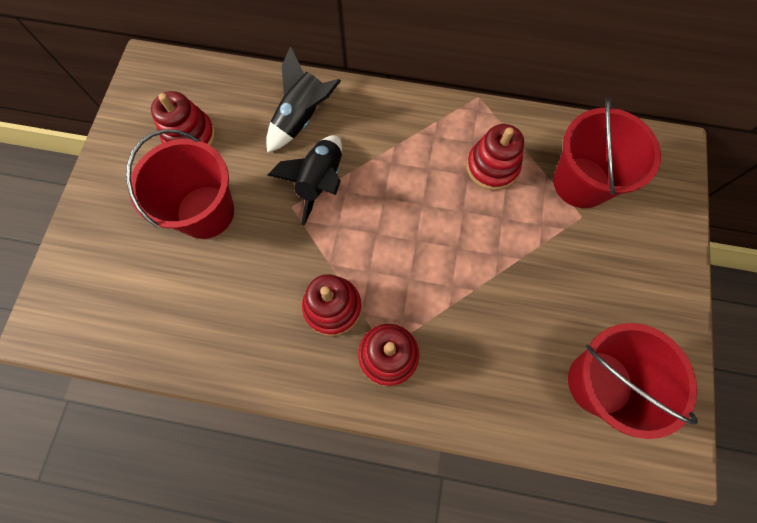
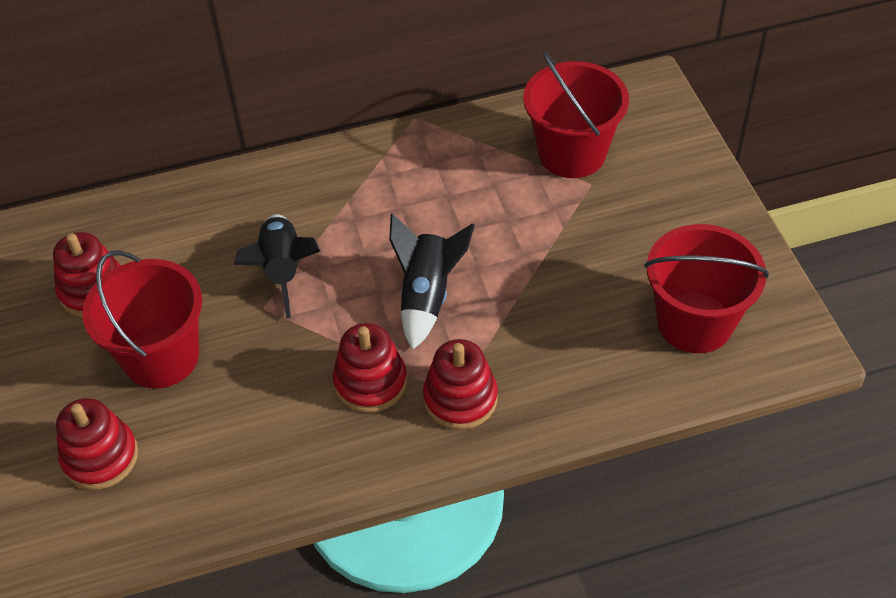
camera: 25 degrees left, 20 degrees down
(302, 119) = (223, 218): black rocket -> black rocket (427, 296)
(492, 167) = (469, 177): red stacking toy -> red stacking toy (100, 457)

